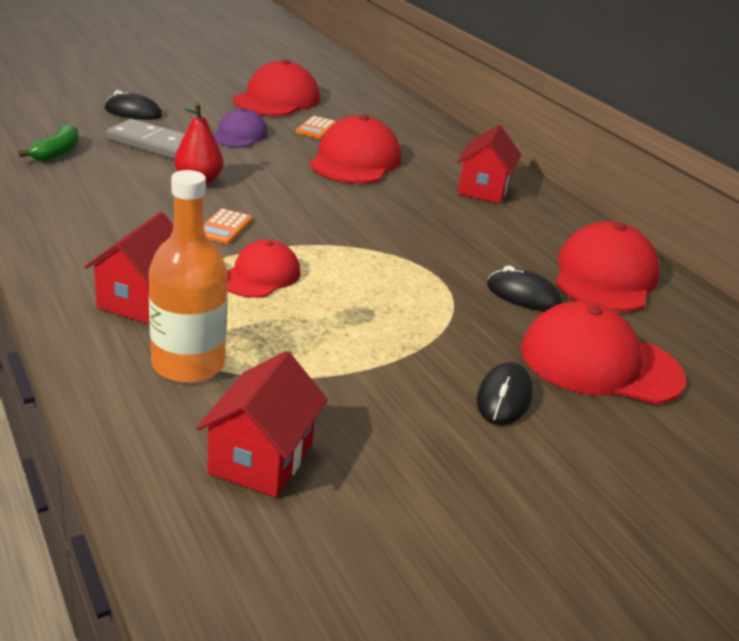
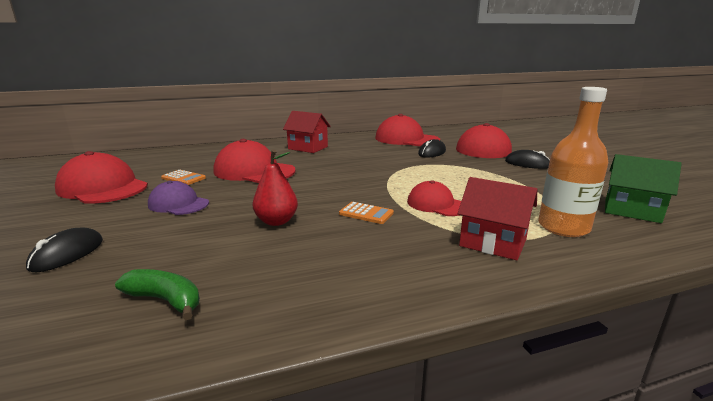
camera: 75 degrees left, 10 degrees down
(153, 144) = (175, 241): grey domino -> none
(261, 458) = (632, 210): red house -> green house

